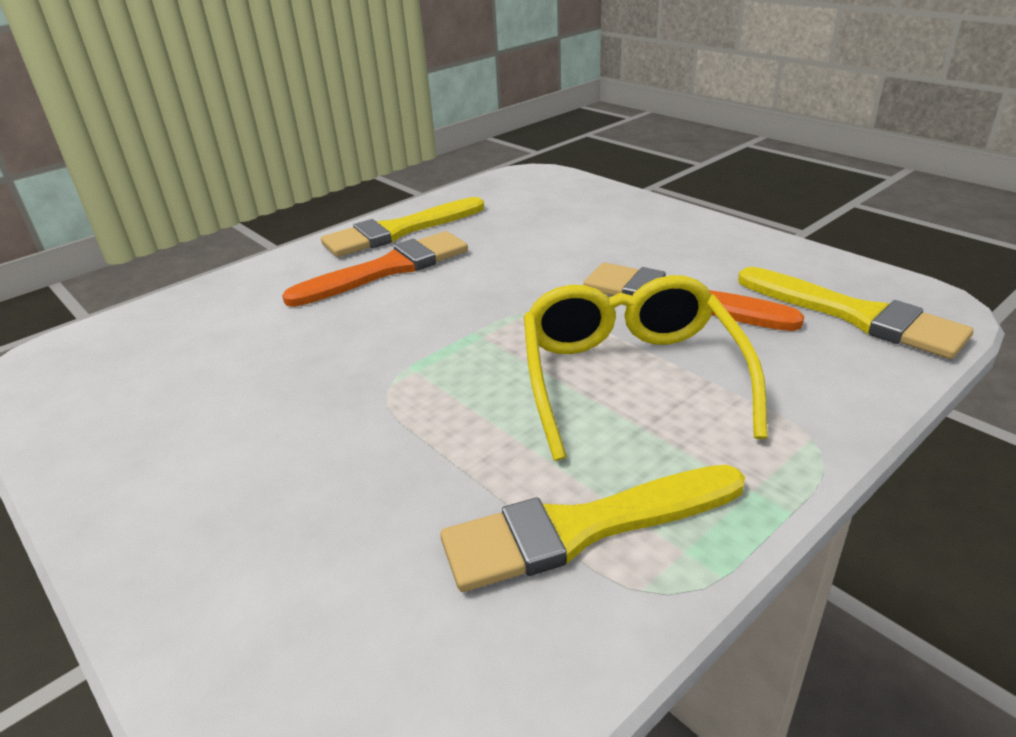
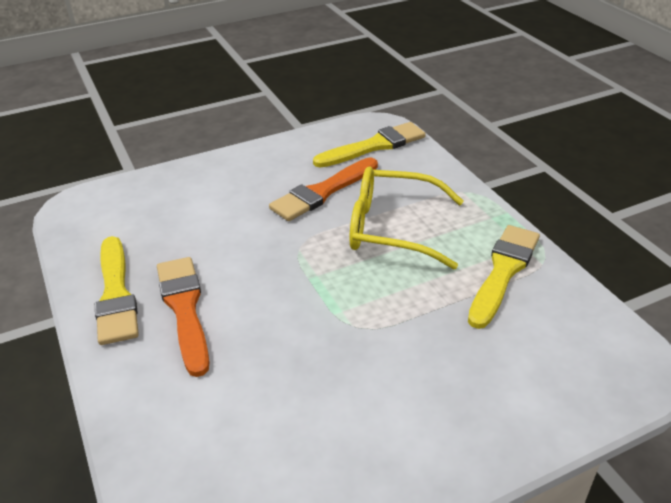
camera: 75 degrees left, 5 degrees up
(583, 528) = (503, 271): yellow brush -> yellow brush turned 150 degrees counterclockwise

